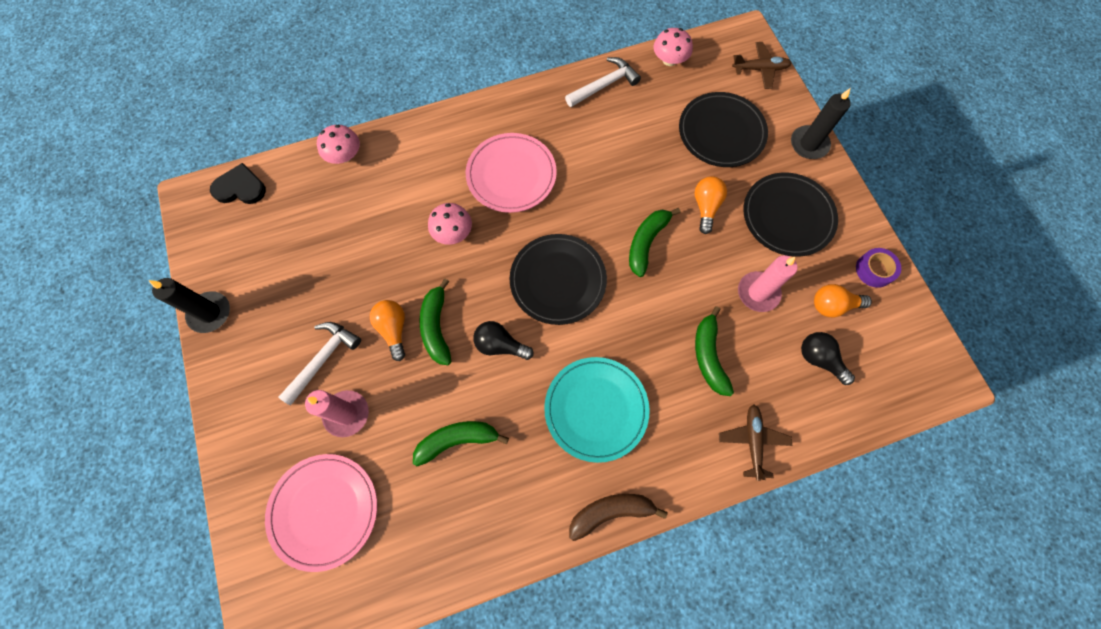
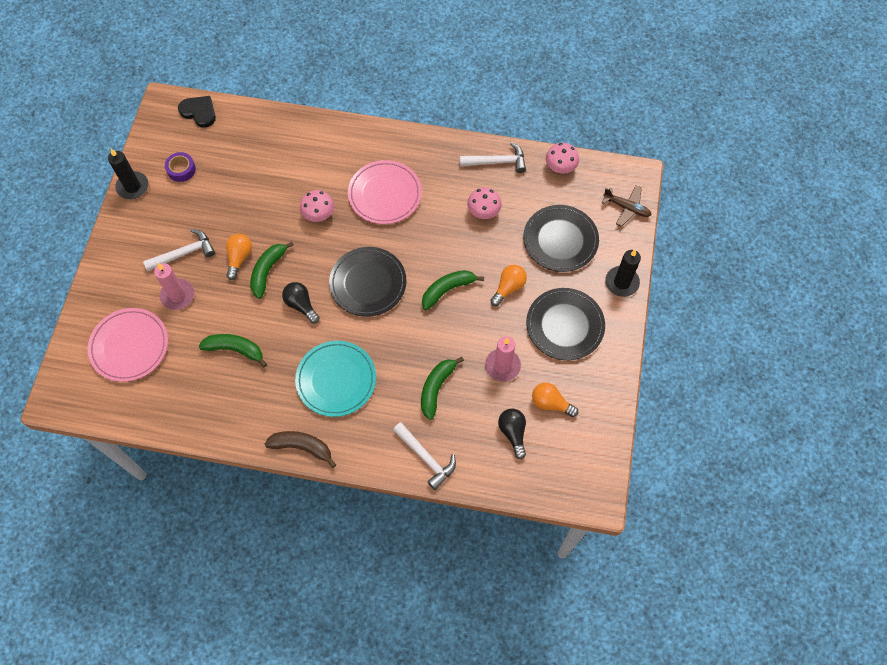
camera: 30 degrees right, 5 degrees down
(344, 155) = (280, 123): pink mushroom -> pink mushroom (483, 211)
(752, 441) = (426, 458): brown plane -> white hammer
(874, 270) = (601, 396): purple tape -> purple tape (181, 169)

